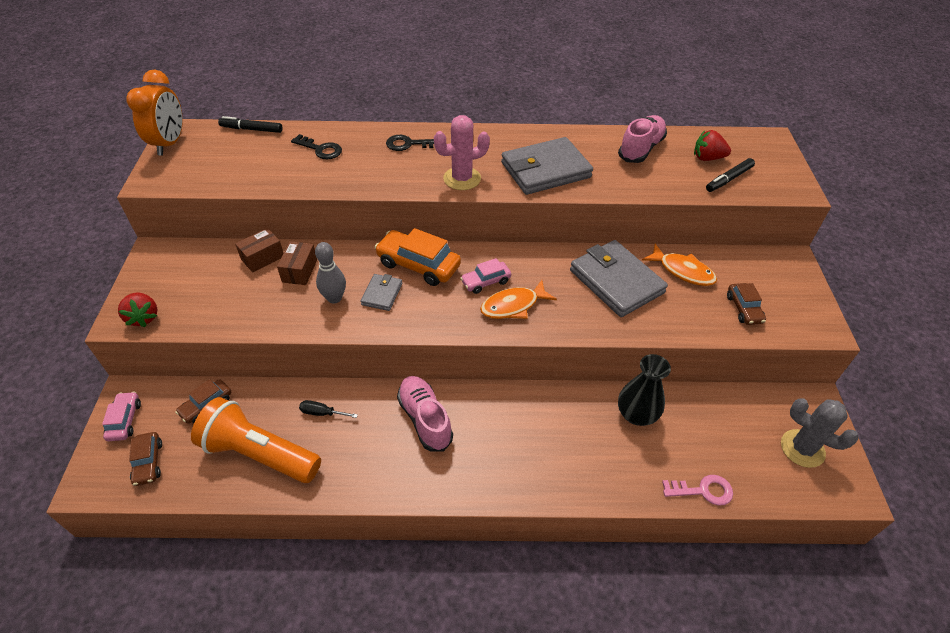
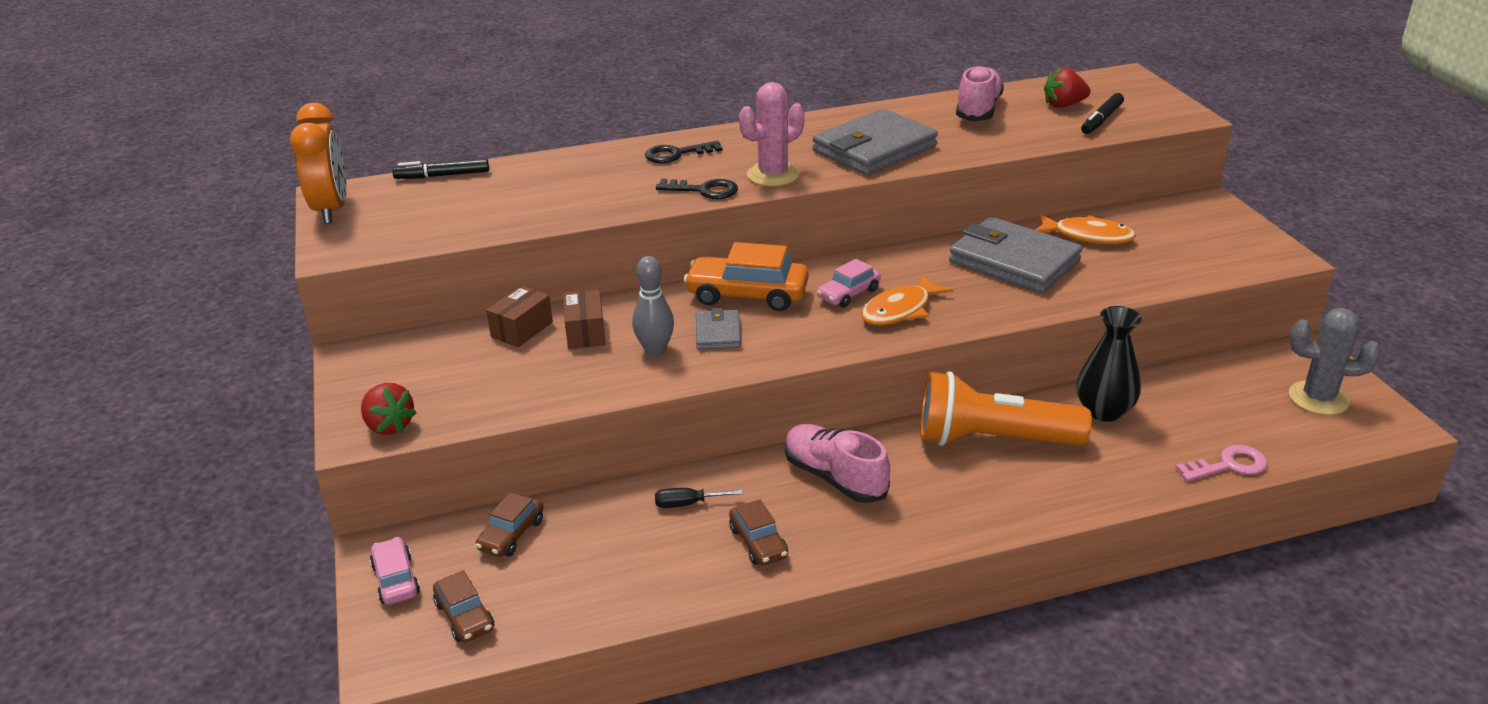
camera: 15 degrees left, 15 degrees down
(259, 453) = (626, 567): orange flashlight -> orange flashlight (993, 439)
(320, 149) = (558, 179): black key -> black key (704, 190)
(743, 309) = (1182, 257): brown car -> brown car (758, 542)

